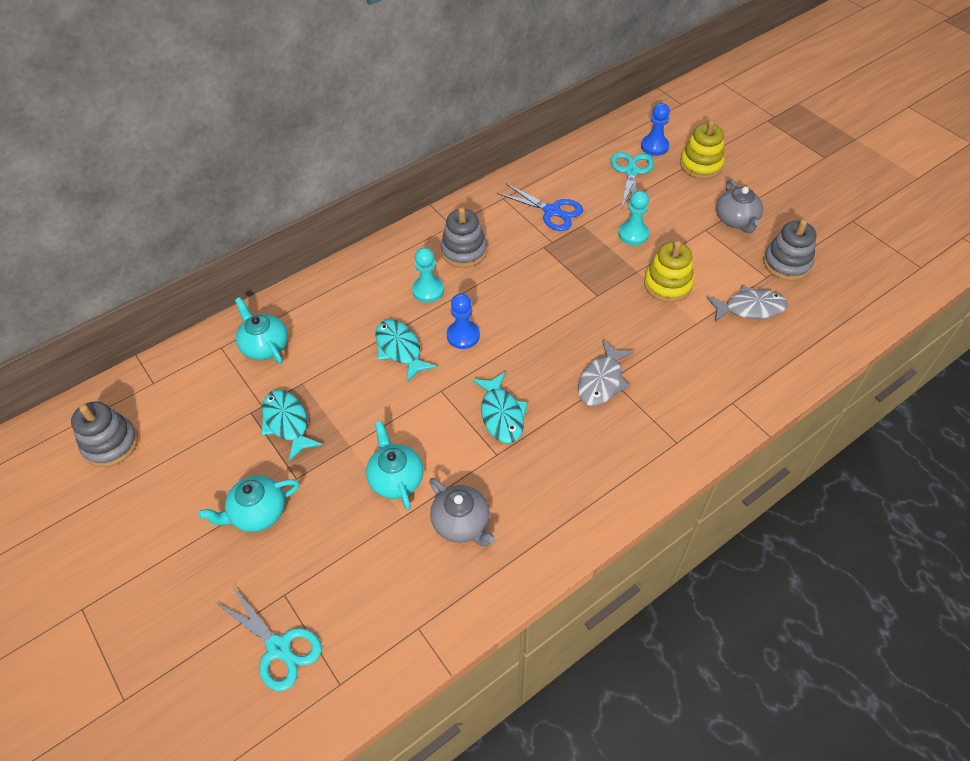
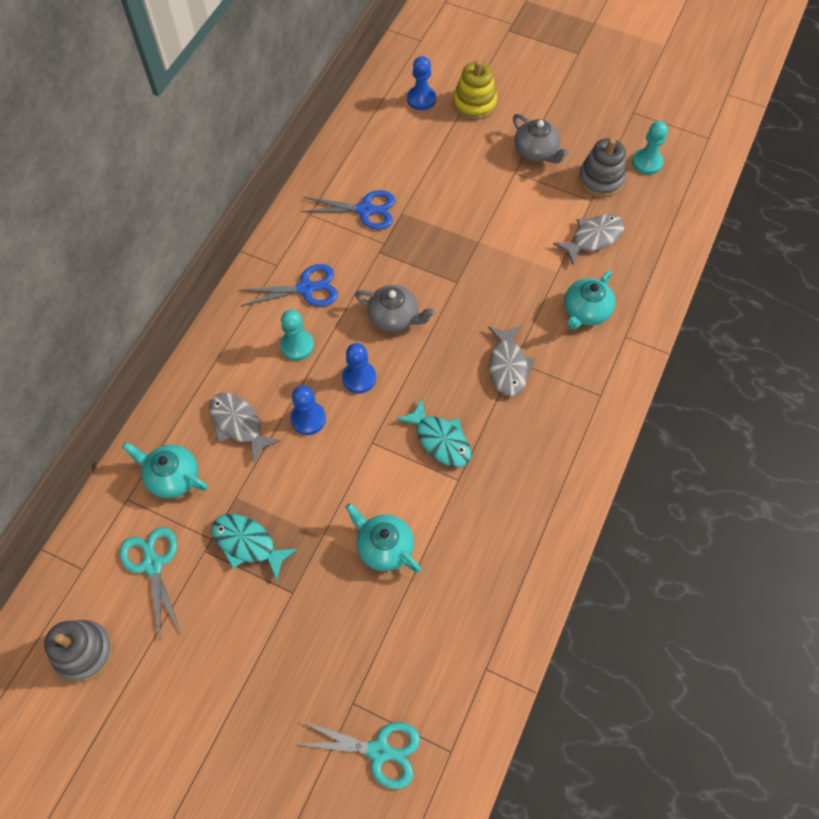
camera: 30 degrees left, 10 degrees up
(257, 512) = (278, 643): turquoise teapot -> turquoise teapot (585, 311)
(342, 329) = (238, 424): none -> grey fish
(400, 349) = (308, 419): turquoise fish -> blue pawn
(462, 523) = (466, 558): grey teapot -> grey teapot (394, 317)
(464, 251) = (306, 288): grey stacking toy -> blue scissors
(631, 172) = (415, 136): turquoise scissors -> turquoise scissors (153, 564)
(633, 234) = (453, 204): turquoise pawn -> turquoise pawn (647, 162)
(667, 284) = (512, 244): yellow stacking toy -> none

